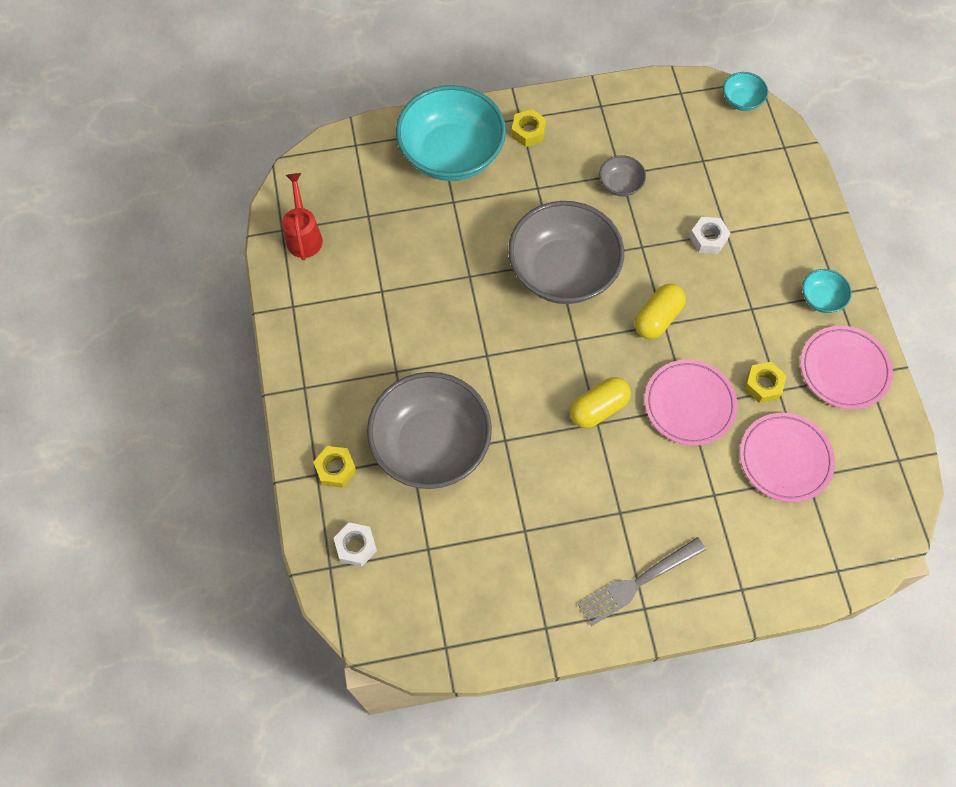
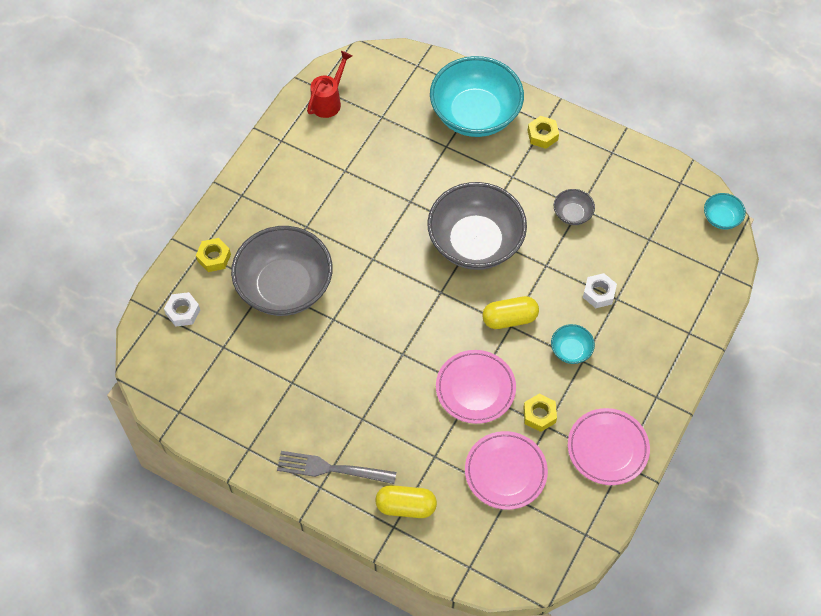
camera: 40 degrees right, 5 degrees down
(598, 408) = (412, 345): yellow capsule -> yellow capsule (406, 506)
(821, 298) = (640, 391): turquoise bowl -> turquoise bowl (571, 350)

